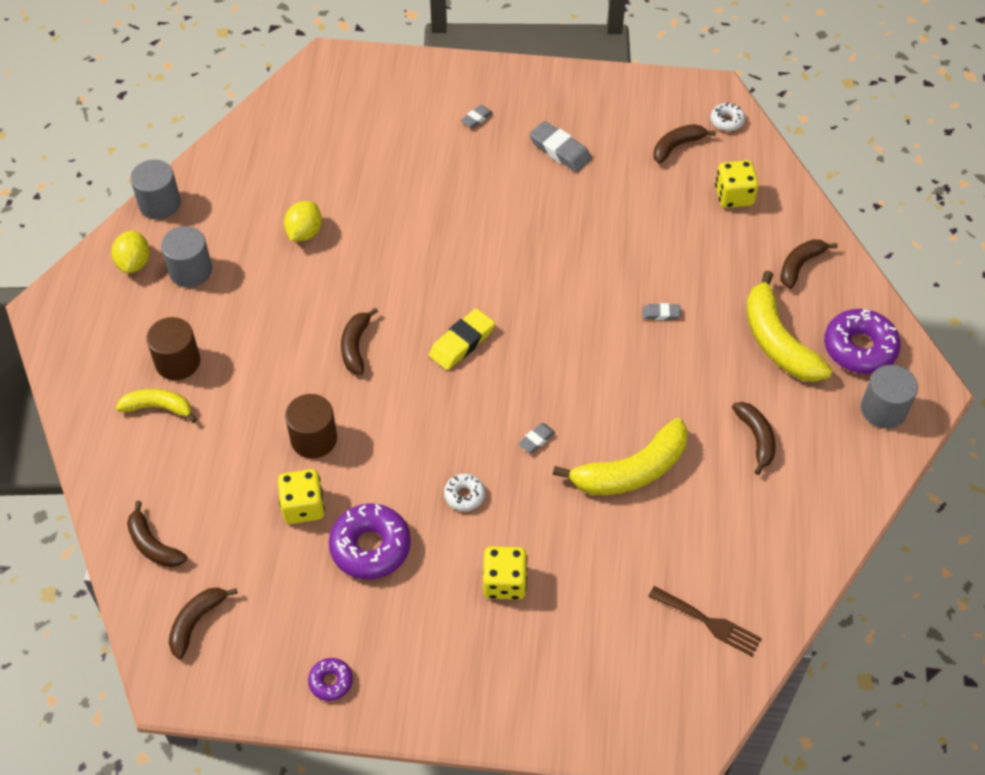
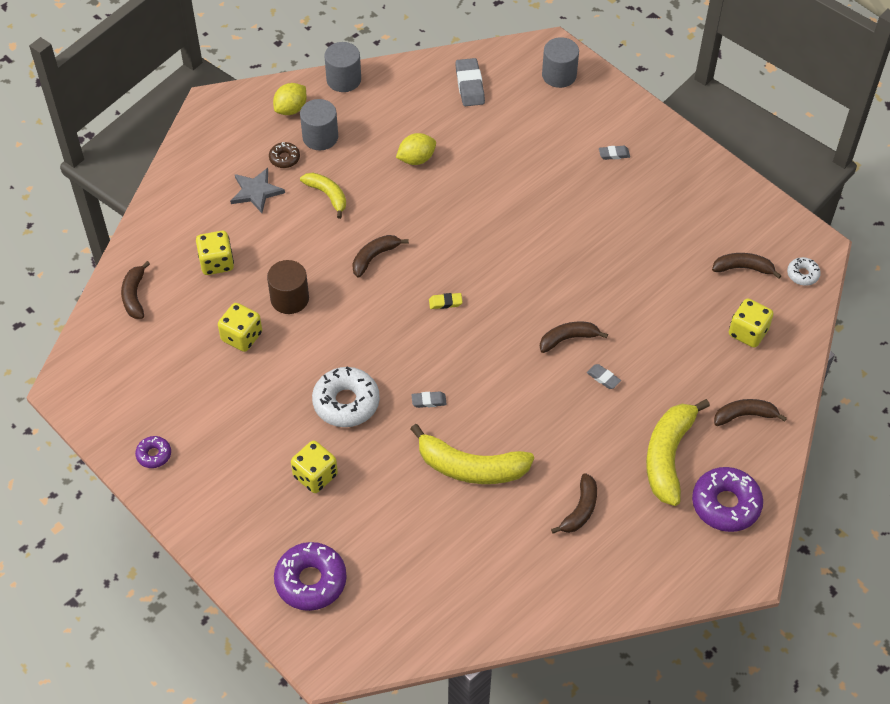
camera: 40 degrees right, 0 degrees up
(158, 407) = (217, 213): yellow banana -> yellow banana (327, 195)
(175, 313) = (284, 158): none -> brown donut
(178, 362) = (256, 191): brown cylinder -> grey star
(196, 622) = (114, 360): brown banana -> brown banana (568, 339)
(206, 455) = (216, 263): none -> yellow dice
(370, 547) = (257, 391): purple donut -> purple donut (311, 581)
(462, 343) = (445, 302): yellow eraser -> yellow eraser, size x0.55
(464, 495) = (346, 402): white donut -> white donut, size x1.94
(560, 150) = (651, 215): grey eraser -> grey eraser (470, 85)
(709, 622) = (419, 602): brown fork -> none
(883, 409) = (696, 559): grey cylinder -> grey cylinder (559, 75)

